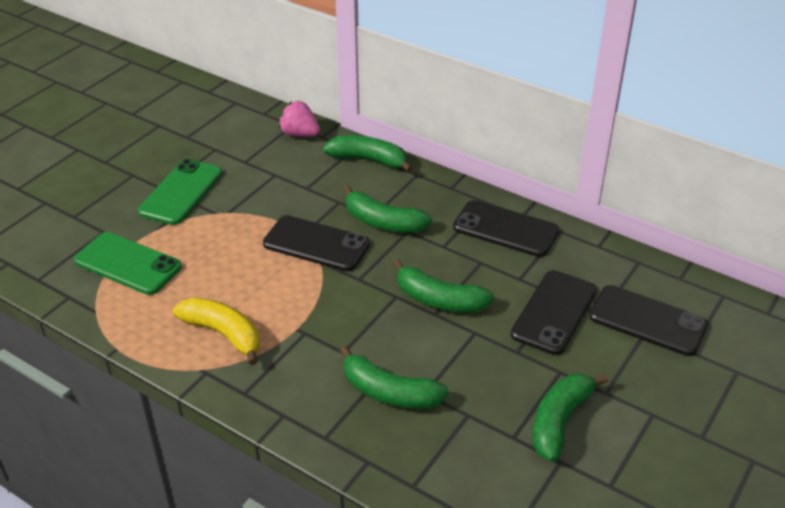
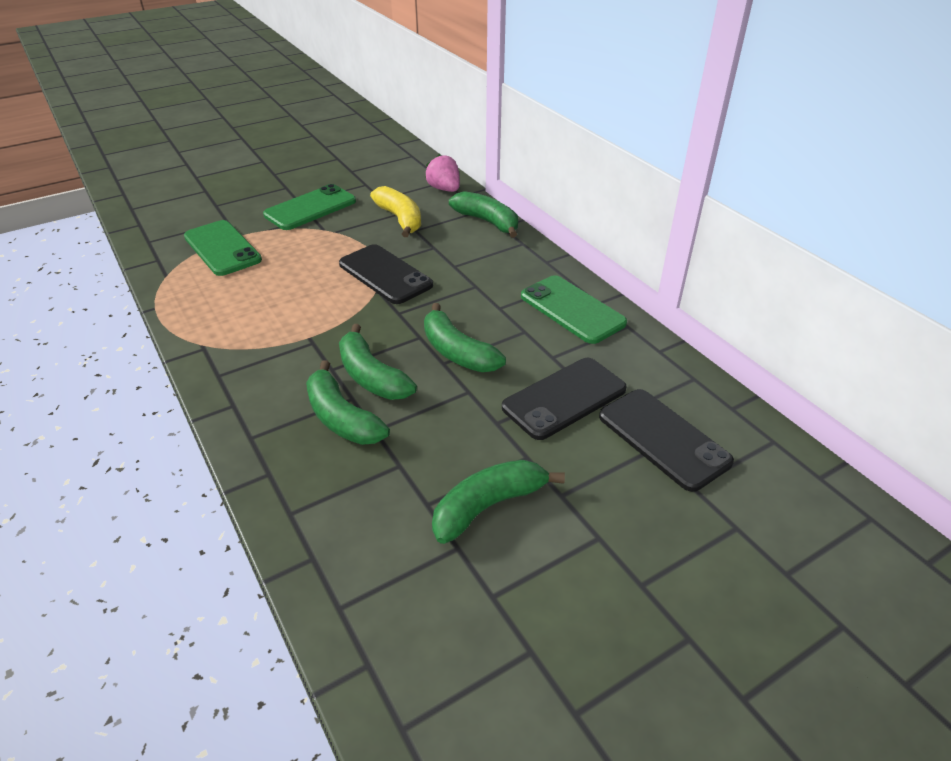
camera: 25 degrees right, 0 degrees up
(224, 334) = (245, 322): yellow banana -> yellow banana (400, 219)
(383, 222) = (459, 273): green banana -> green banana (371, 376)
(505, 229) = (572, 309): black phone -> green phone

